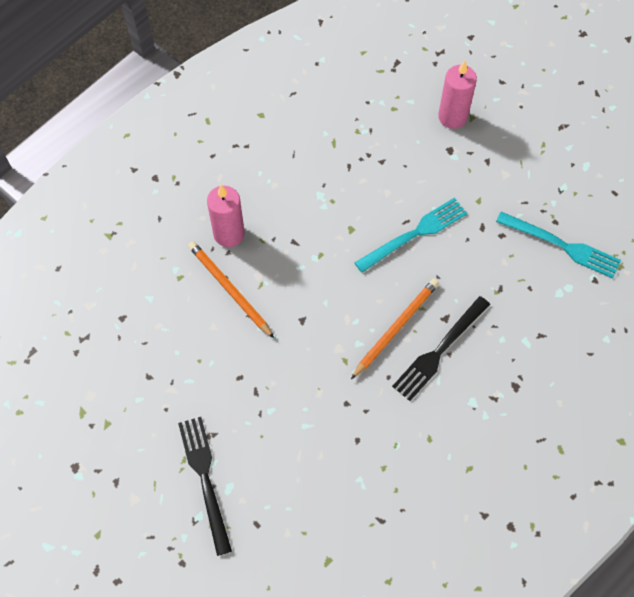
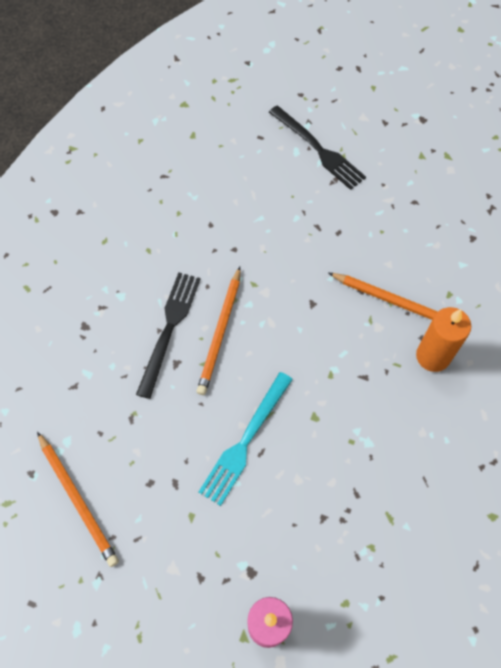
camera: 155 degrees right, 0 degrees up
(229, 234) = (433, 356): pink candle -> orange candle
(562, 245) = (78, 500): turquoise fork -> orange pencil

